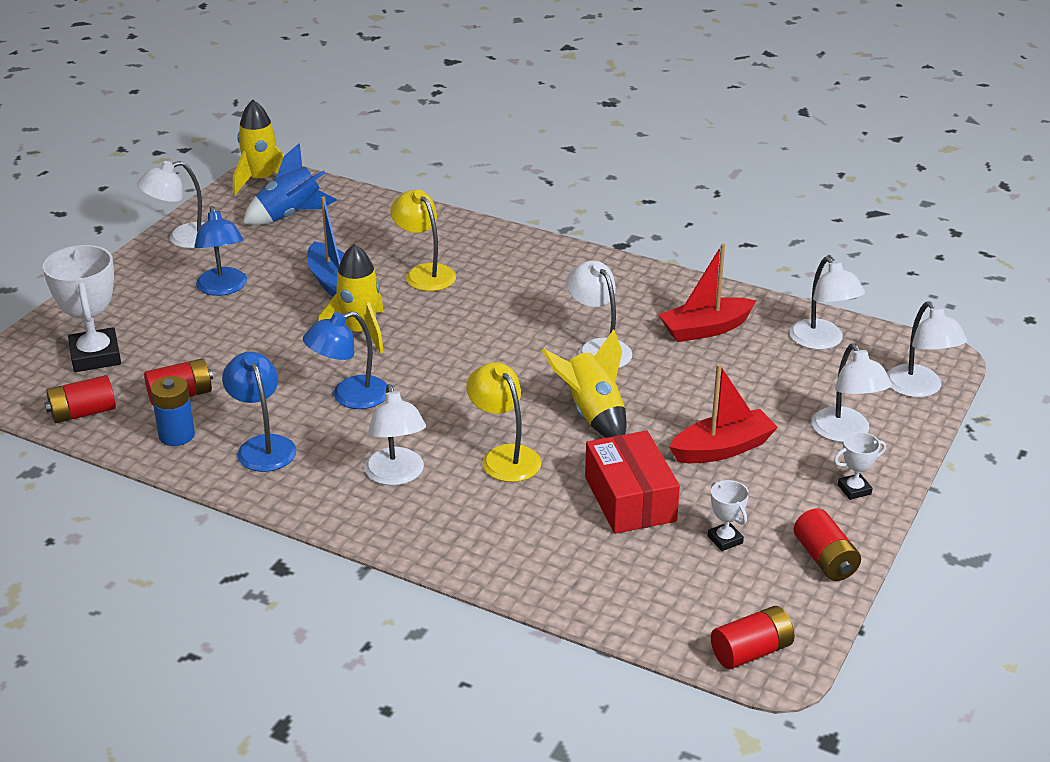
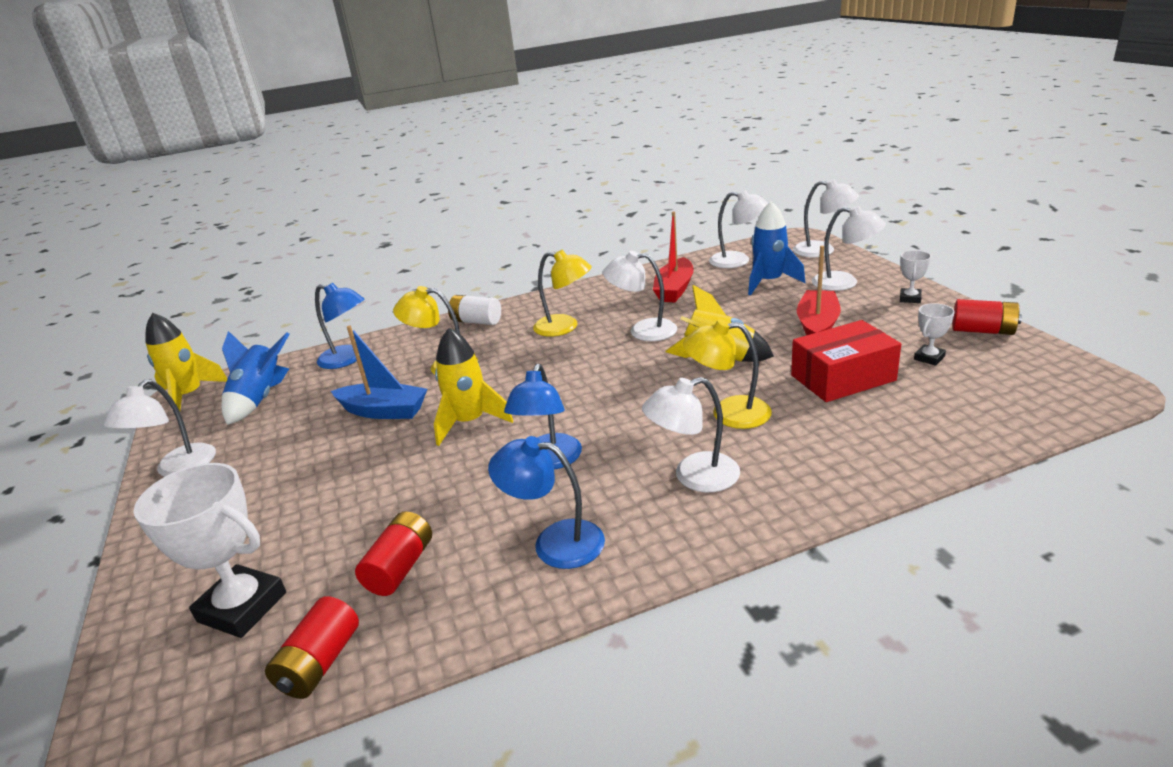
camera: 45 degrees left, 5 degrees down
(177, 435) = (461, 598): blue battery -> none
(223, 288) = (288, 473): blue lamp -> blue lamp (348, 359)
(396, 475) = (694, 476): white lamp -> white lamp turned 135 degrees clockwise
(514, 247) = (476, 321): none -> white battery
(557, 301) = (565, 327): none -> yellow lamp
(630, 499) = (843, 378): red box -> red box turned 45 degrees counterclockwise
(725, 539) = (929, 358): white trophy -> white trophy turned 60 degrees counterclockwise
(751, 651) = (1082, 392): red battery -> none
(790, 382) = (769, 282): none -> blue rocket

